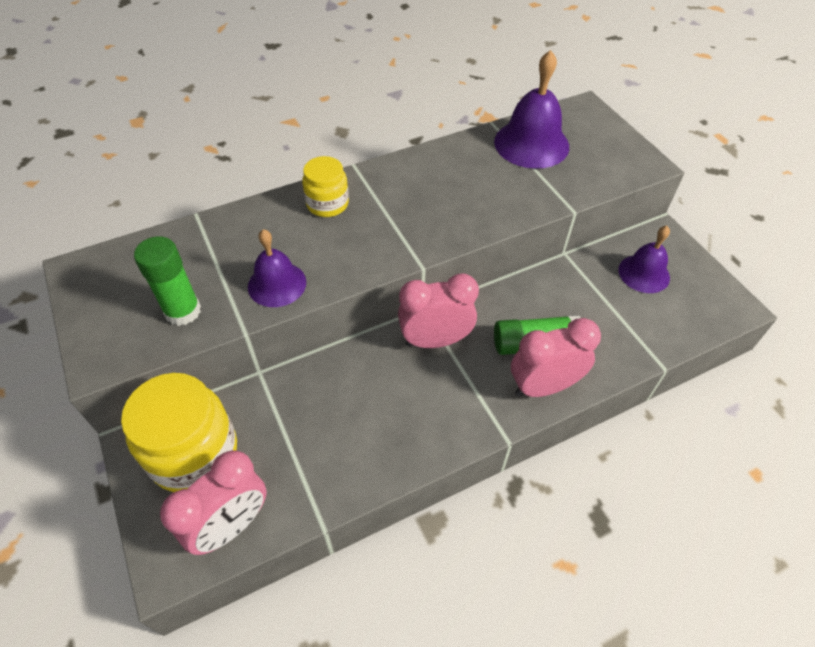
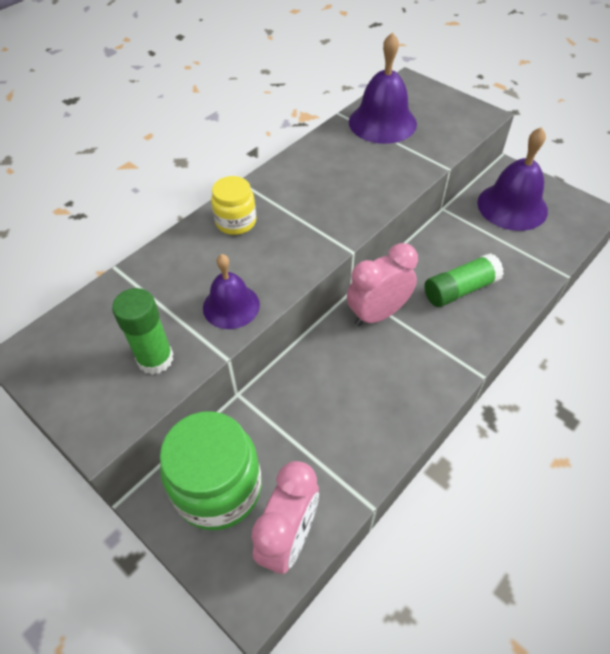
camera: 20 degrees left, 0 degrees up
(194, 453) = (218, 488): yellow jar -> green jar
(543, 386) = (485, 321): pink clock -> none
(644, 273) = (512, 206): purple bell -> purple bell, size x1.56

